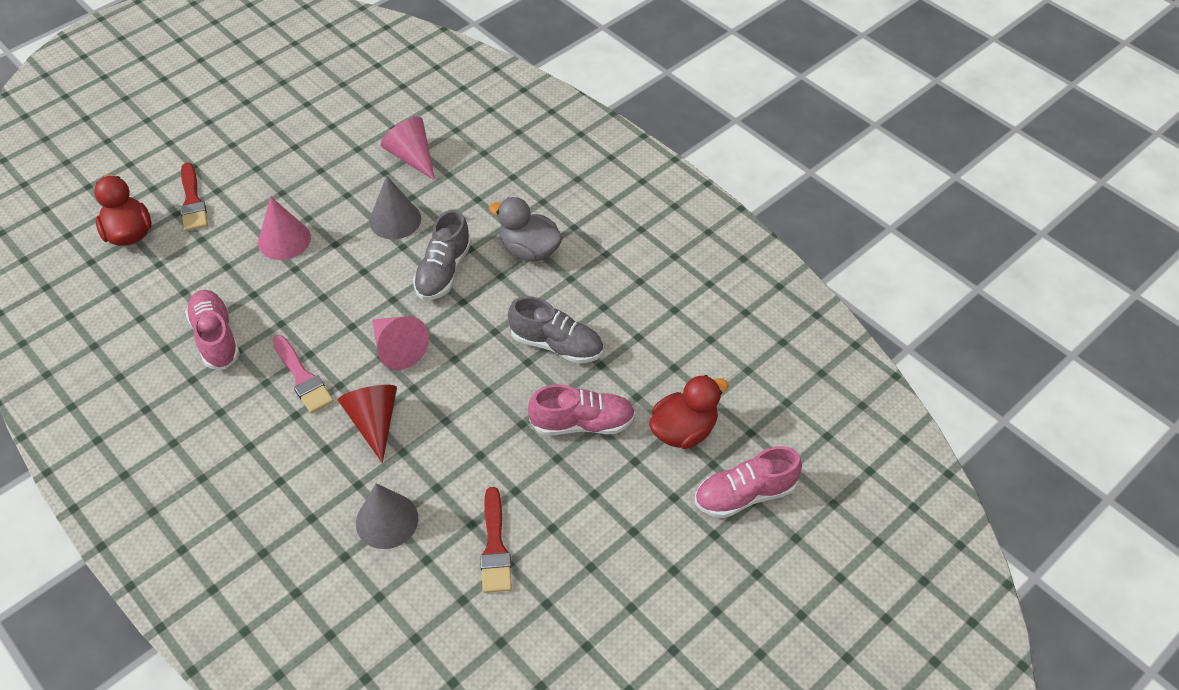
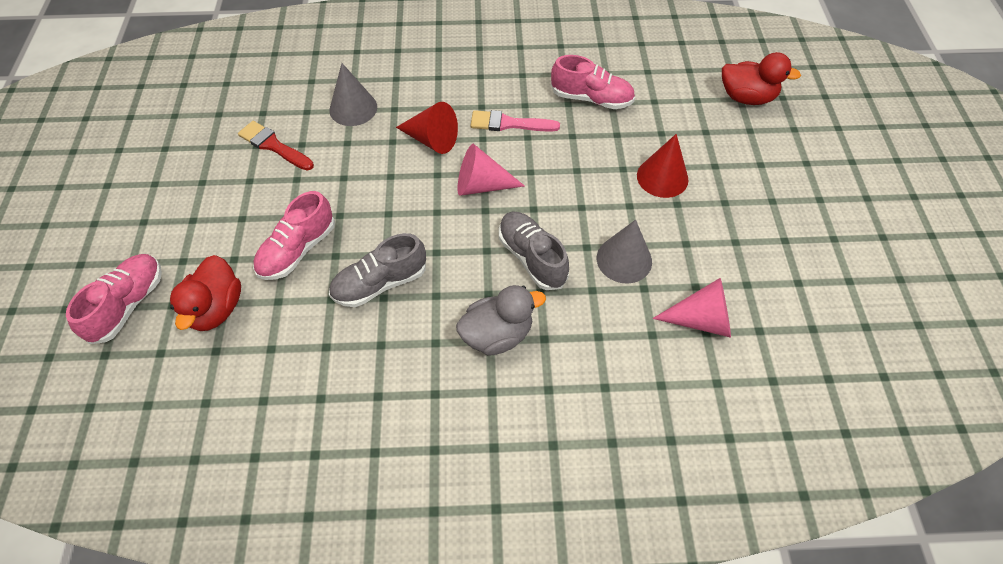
camera: 130 degrees right, 5 degrees up
(192, 201) = (757, 144): red brush -> none
(284, 240) = (662, 177): pink cone -> red cone

